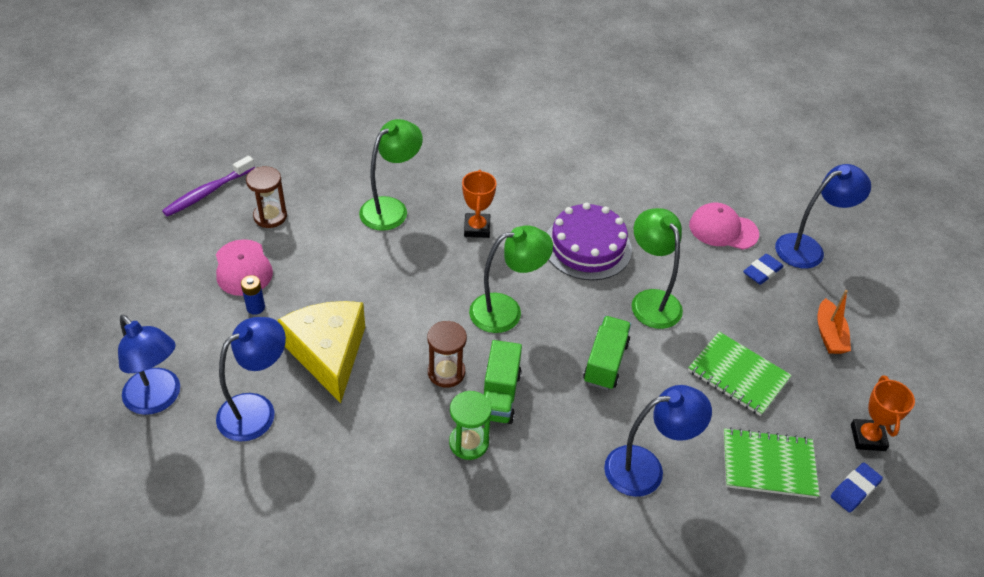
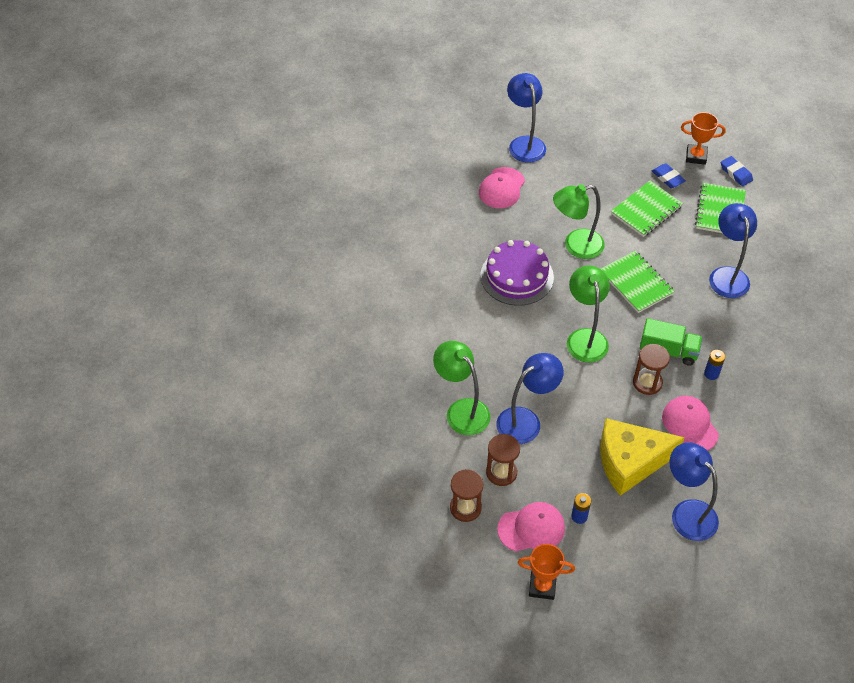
camera: 80 degrees left, 5 degrees up
(158, 399) = (679, 586): blue lamp -> blue lamp (526, 420)
(207, 192) = (428, 564): purple toothbrush -> none
(313, 242) = (501, 472): none -> brown hourglass
(385, 416) = (690, 425): none -> pink cap
(469, 443) = (711, 374): green hourglass -> blue battery
(477, 228) = (491, 348): orange trophy -> orange trophy (542, 586)
(605, 363) = (636, 283): green truck -> green notebook
(762, 271) = (548, 175): blue eraser -> blue eraser (667, 178)
(829, 334) = (609, 153): orange boat -> none

